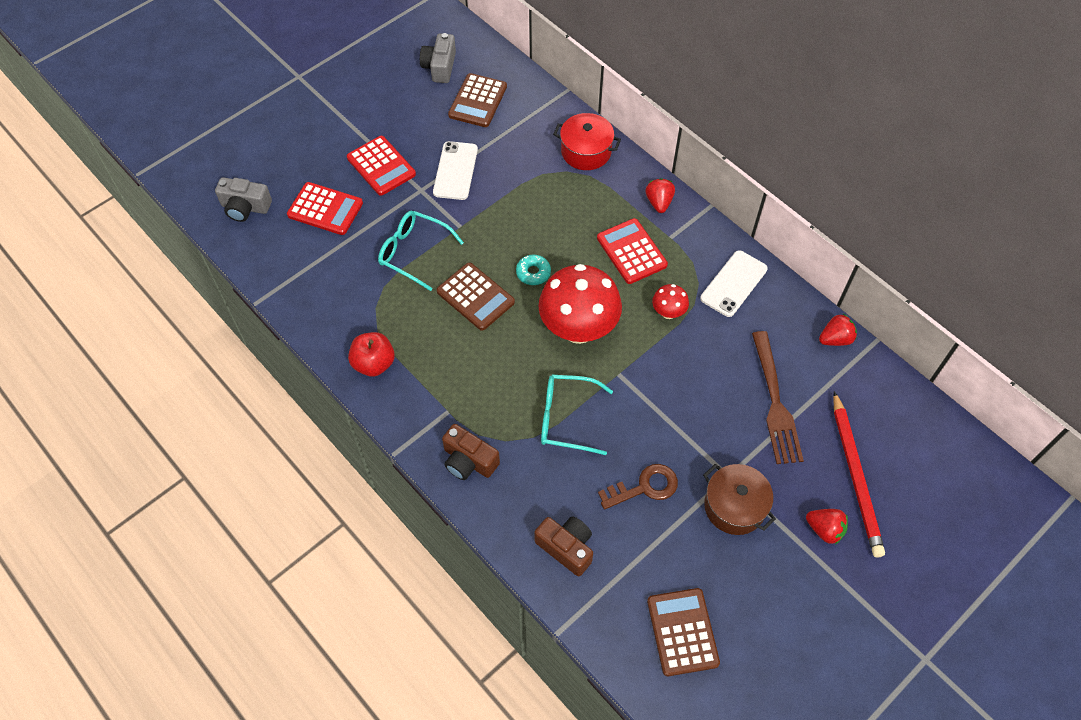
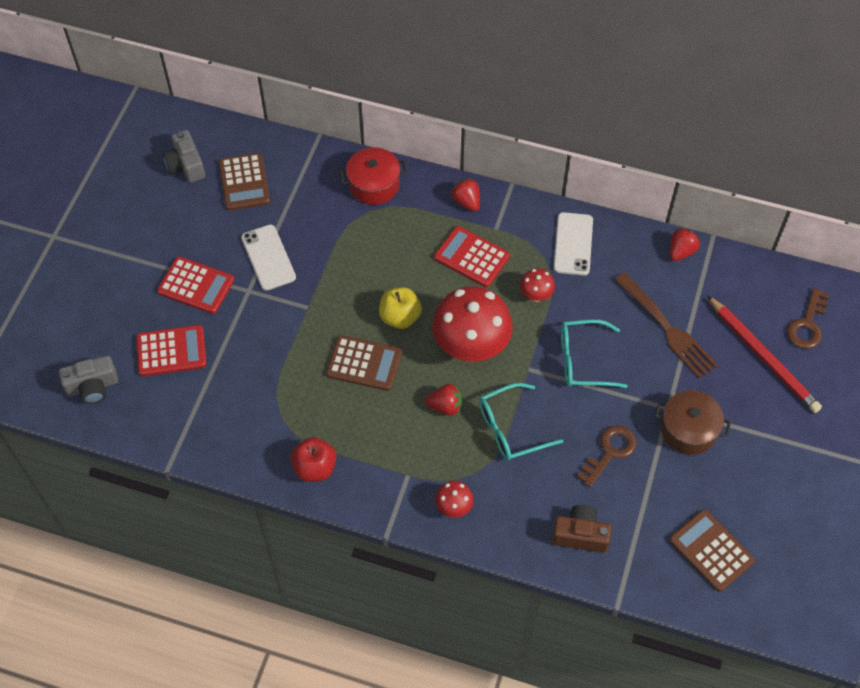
camera: 30 degrees left, 0 degrees up
(414, 253) = (283, 351): turquoise glasses -> turquoise glasses (584, 360)
(468, 461) = (454, 507): brown camera -> red mushroom
(533, 273) = (400, 317): turquoise donut -> yellow apple
(824, 529) = (766, 411): red strawberry -> red strawberry (445, 406)
(922, 469) = (807, 325): none -> brown key

